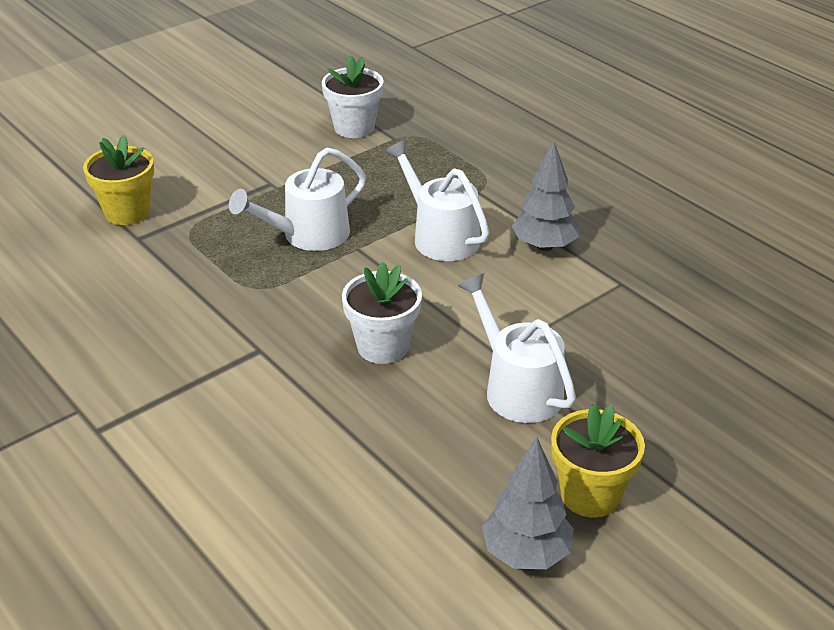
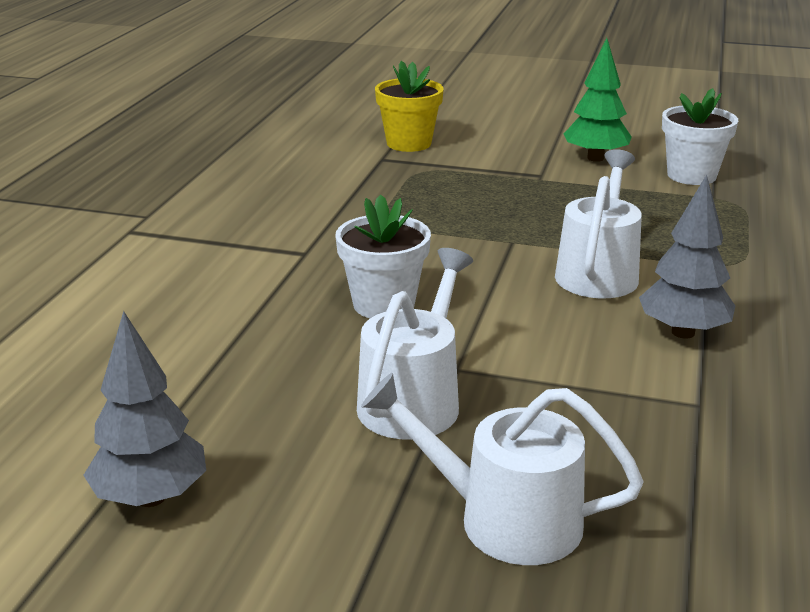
camera: 55 degrees right, 10 degrees down
(275, 147) = (595, 158): none -> green tree
(308, 235) = (495, 215): white watering can -> white watering can (504, 519)
(590, 495) = (287, 510): yellow flower pot -> none

